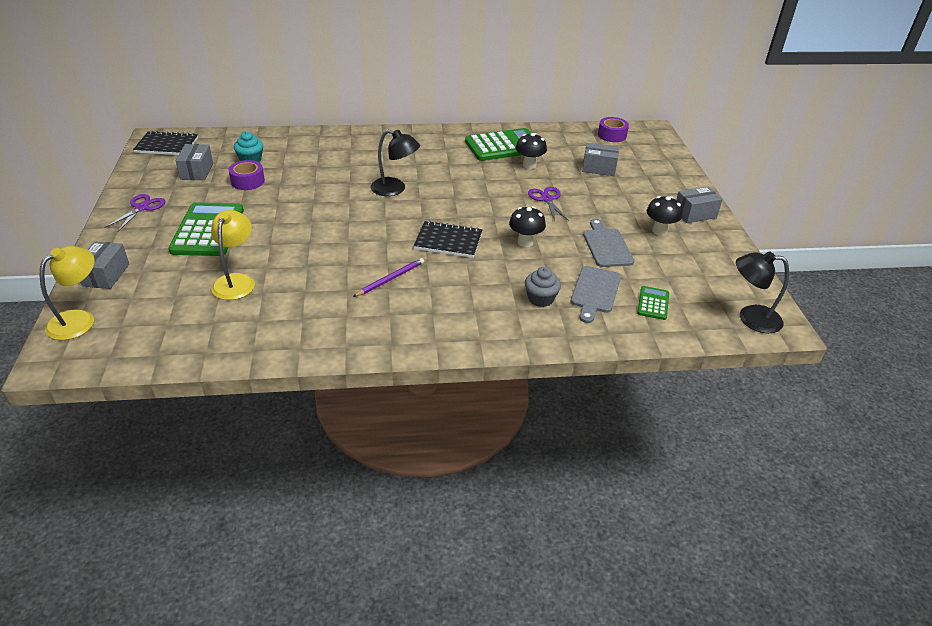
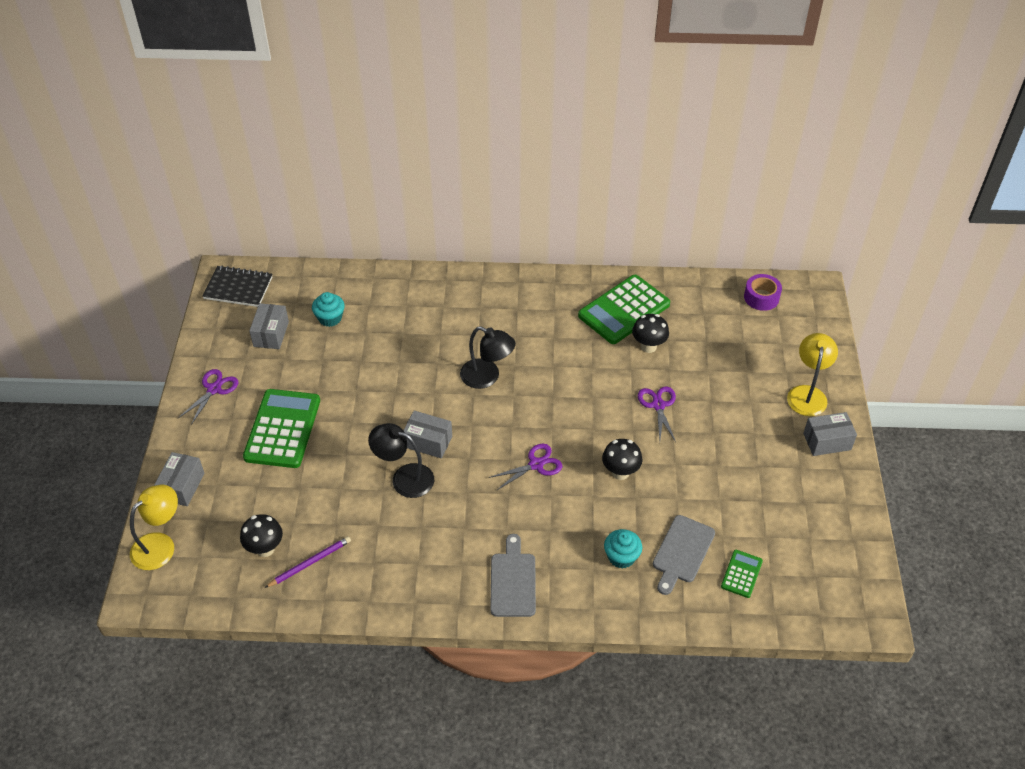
camera: 10 degrees right, 10 degrees up
(236, 281) = (310, 505): yellow lamp -> yellow lamp (807, 394)
(248, 181) = (326, 354): purple tape -> none
(390, 279) = (467, 515): purple pencil -> purple pencil (310, 563)
(448, 241) = (536, 464): black notebook -> purple scissors
(503, 146) = (624, 310): green calculator -> green calculator turned 150 degrees clockwise
(540, 299) = (621, 557): grey cupcake -> turquoise cupcake
(598, 168) = (731, 356): grey box -> grey box (428, 442)
(606, 246) = (711, 485): grey cutting board -> grey cutting board (513, 581)
(659, 231) = (777, 466): black mushroom -> black mushroom (265, 549)
(750, 318) = (843, 603): black lamp -> black lamp (404, 478)

